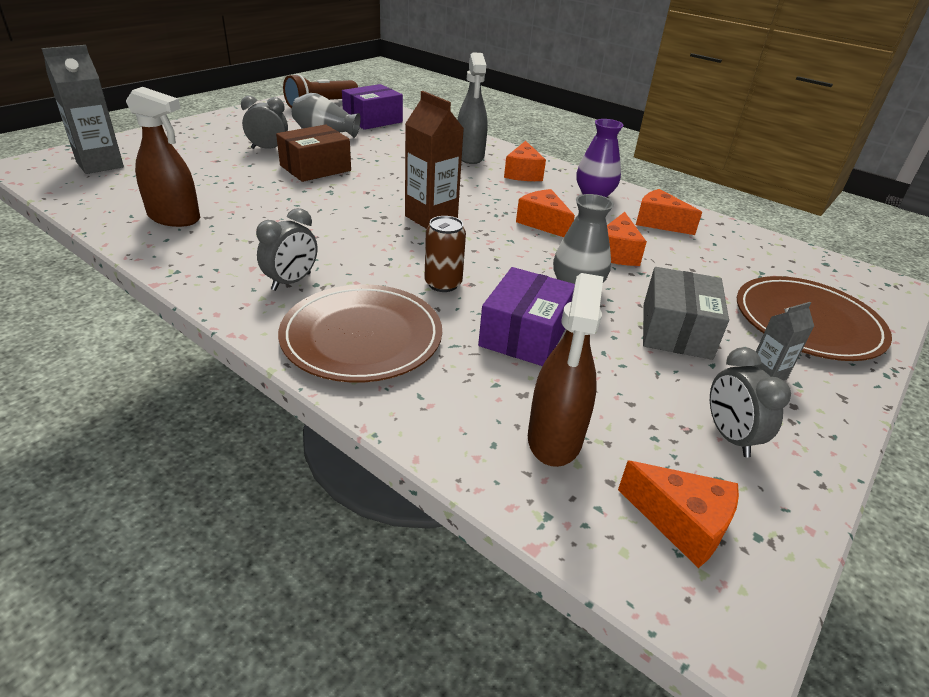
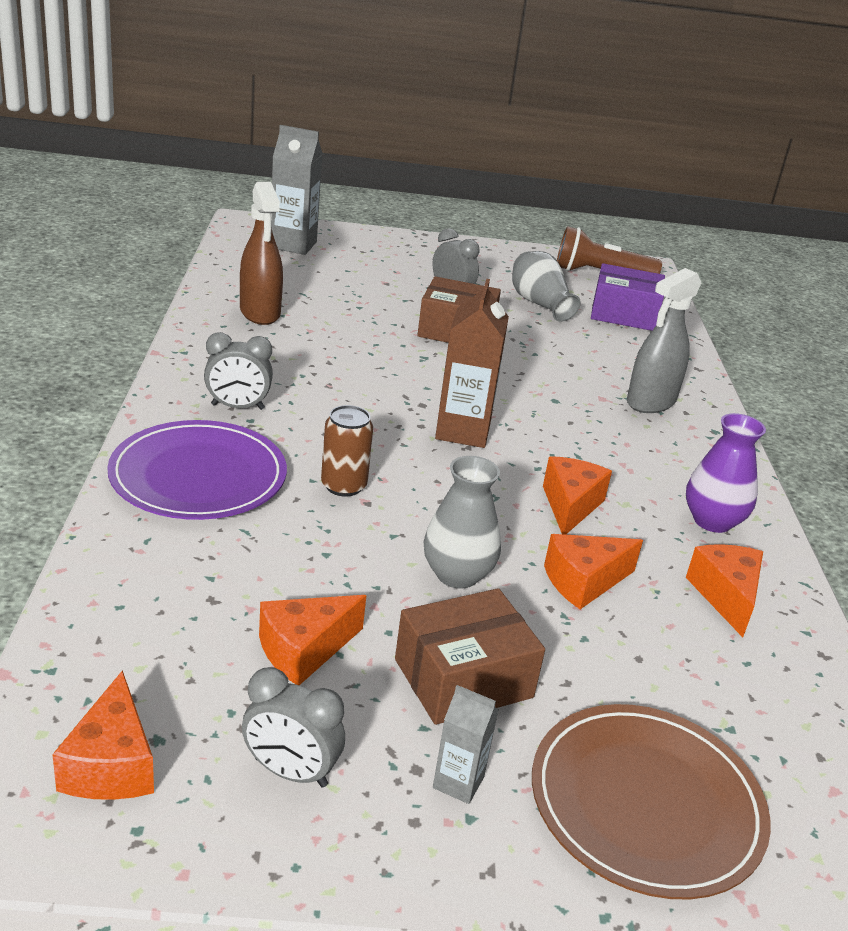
camera: 50 degrees right, 5 degrees down
(362, 337) = (198, 476): brown plate -> purple plate
(523, 173) = (675, 451): orange cheese -> orange cheese (304, 650)
(524, 334) = (316, 567): purple box -> none
(554, 438) = (163, 641): brown spray bottle -> none
(676, 330) = (463, 678): grey box -> brown box
(729, 436) = (290, 772): grey clock -> grey clock turned 105 degrees counterclockwise

